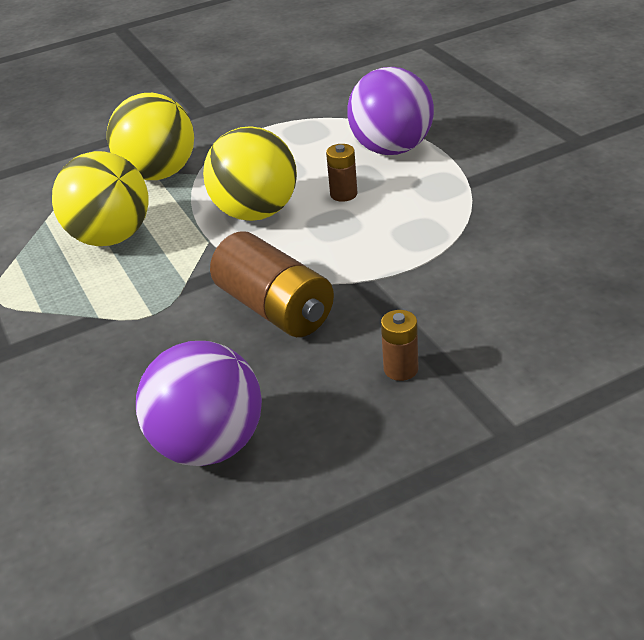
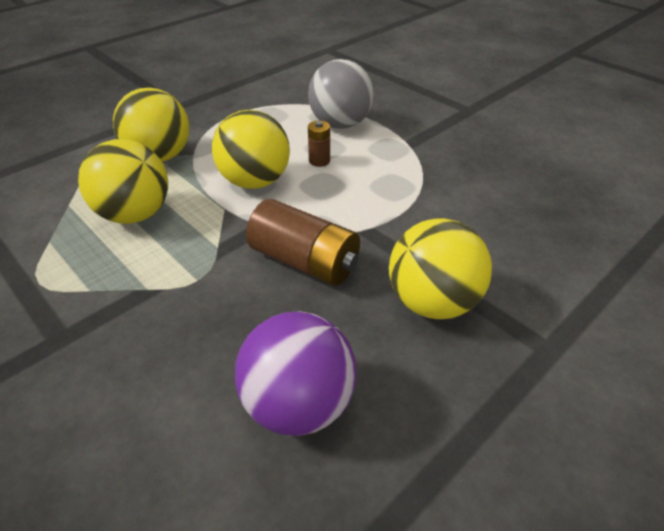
camera: 20 degrees left, 5 degrees up
(392, 149) = (340, 124): purple ball -> grey ball
(401, 369) = (432, 302): brown battery -> yellow ball

